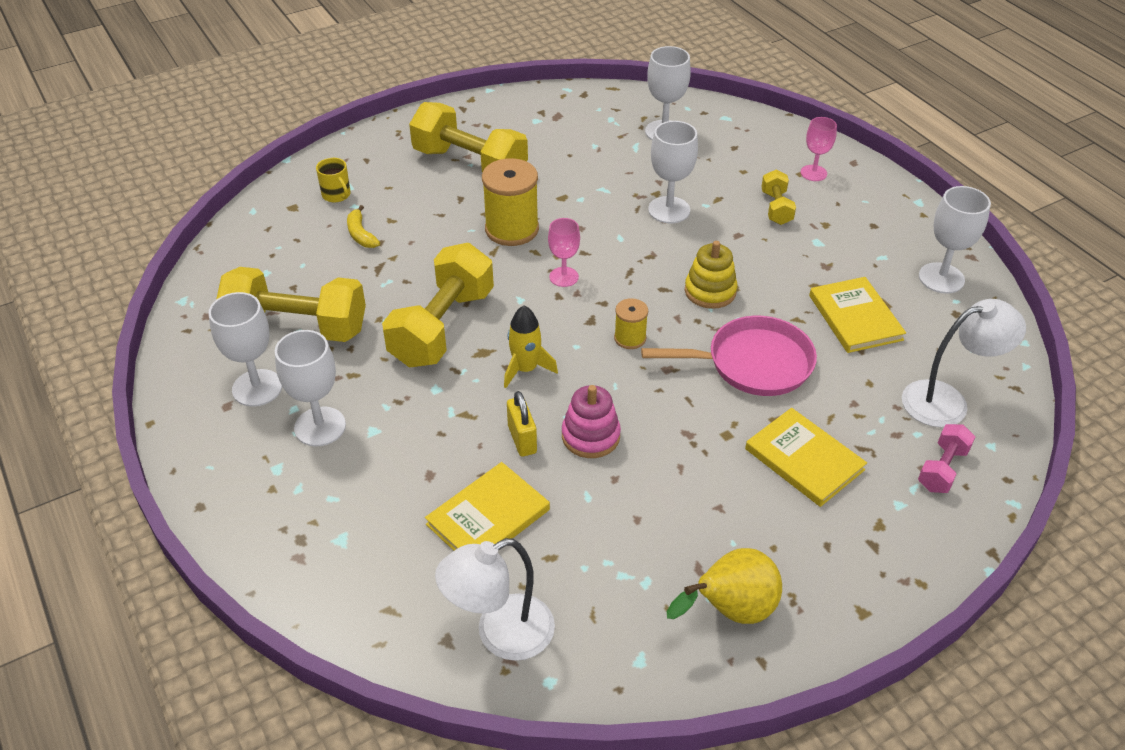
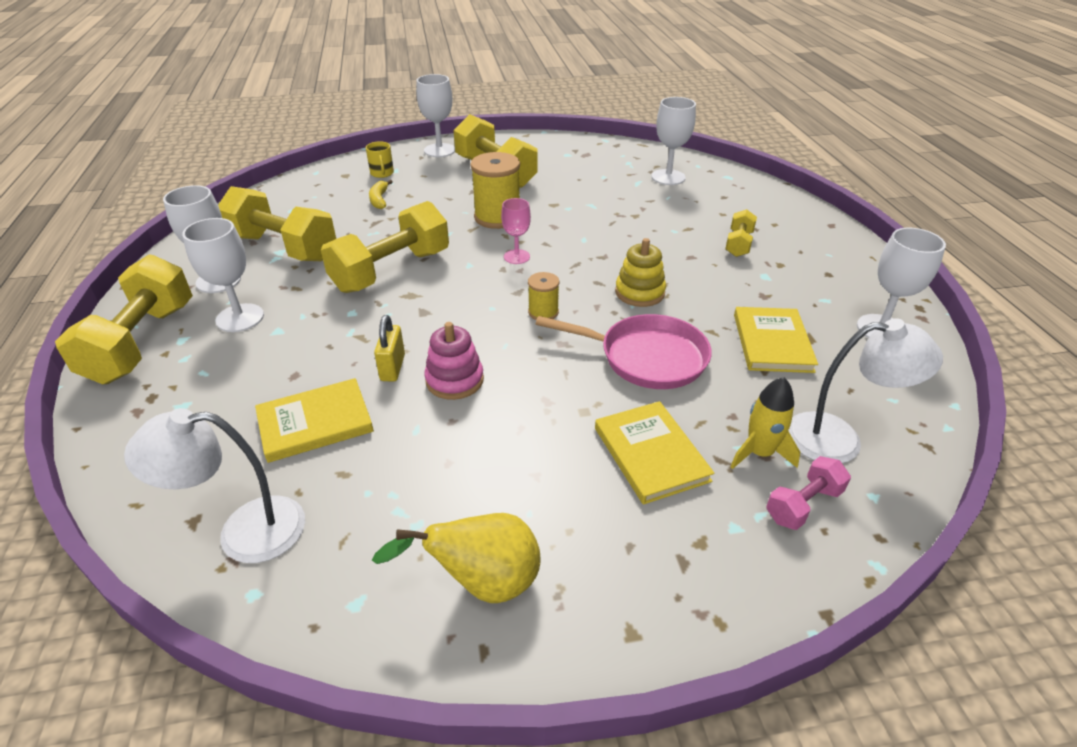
camera: 20 degrees right, 5 degrees down
(236, 484) = (142, 342): none -> yellow dumbbell
(526, 369) = (436, 315): yellow rocket -> yellow rocket (759, 453)
(669, 210) = (639, 228): white goblet -> white goblet (439, 150)
(813, 173) = (788, 226): pink goblet -> none

